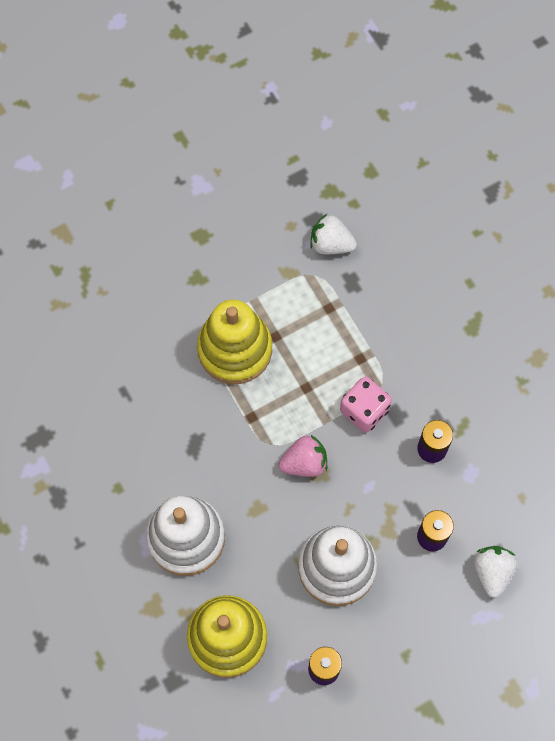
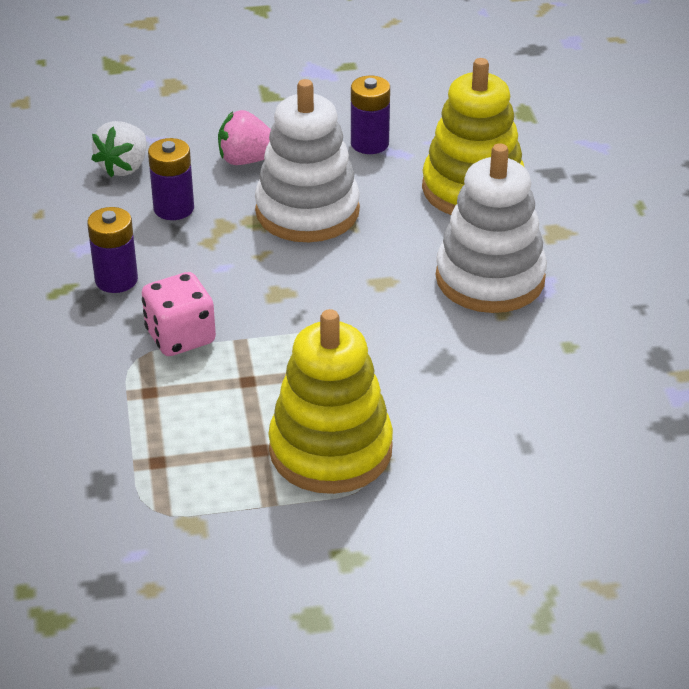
camera: 160 degrees left, 30 degrees down
(304, 463) = (295, 307): pink strawberry -> pink strawberry (247, 160)
(331, 244) = (100, 543): white strawberry -> none

